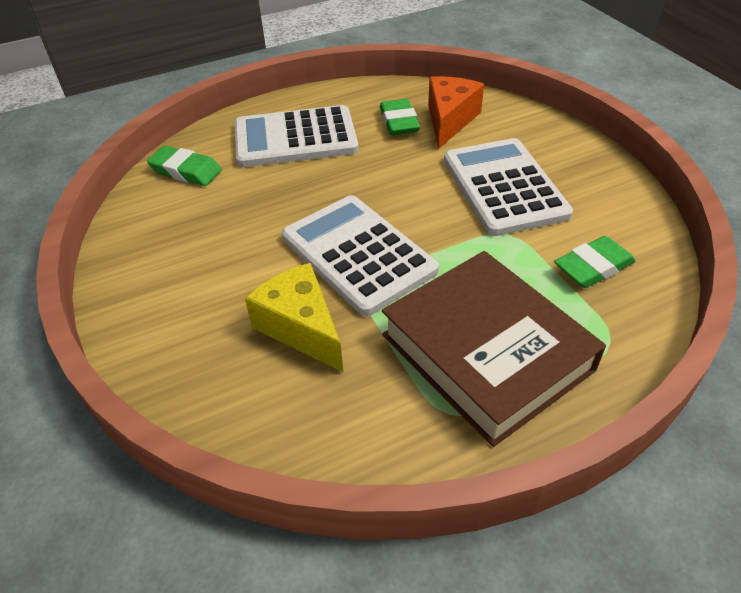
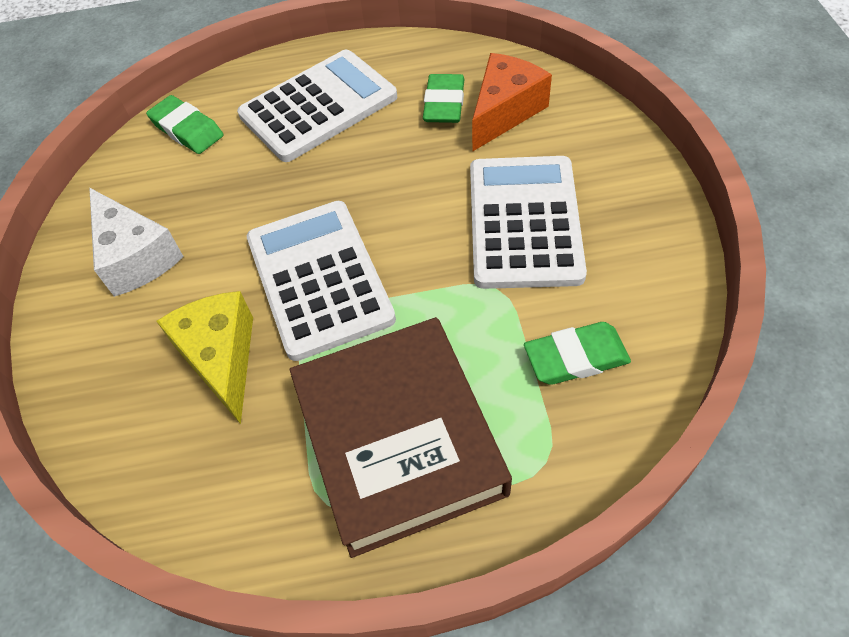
camera: 20 degrees right, 10 degrees up
(182, 269) = (136, 257): none -> white cheese
(295, 138) = (318, 106): white calculator -> white calculator turned 135 degrees clockwise

